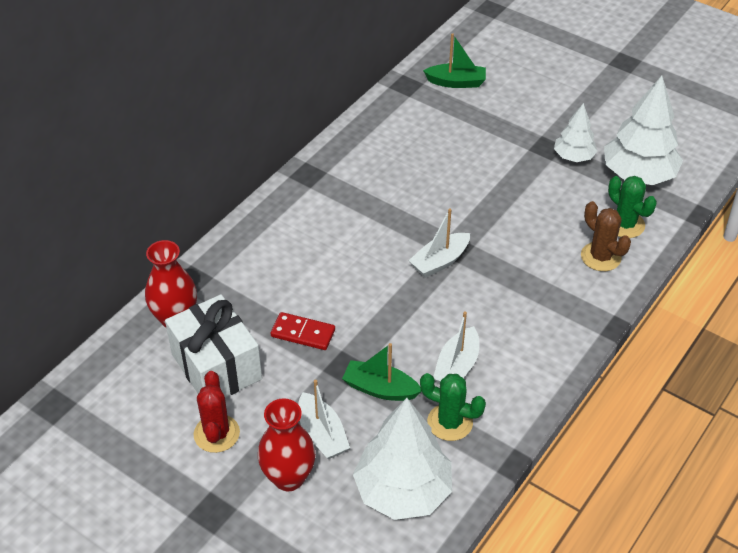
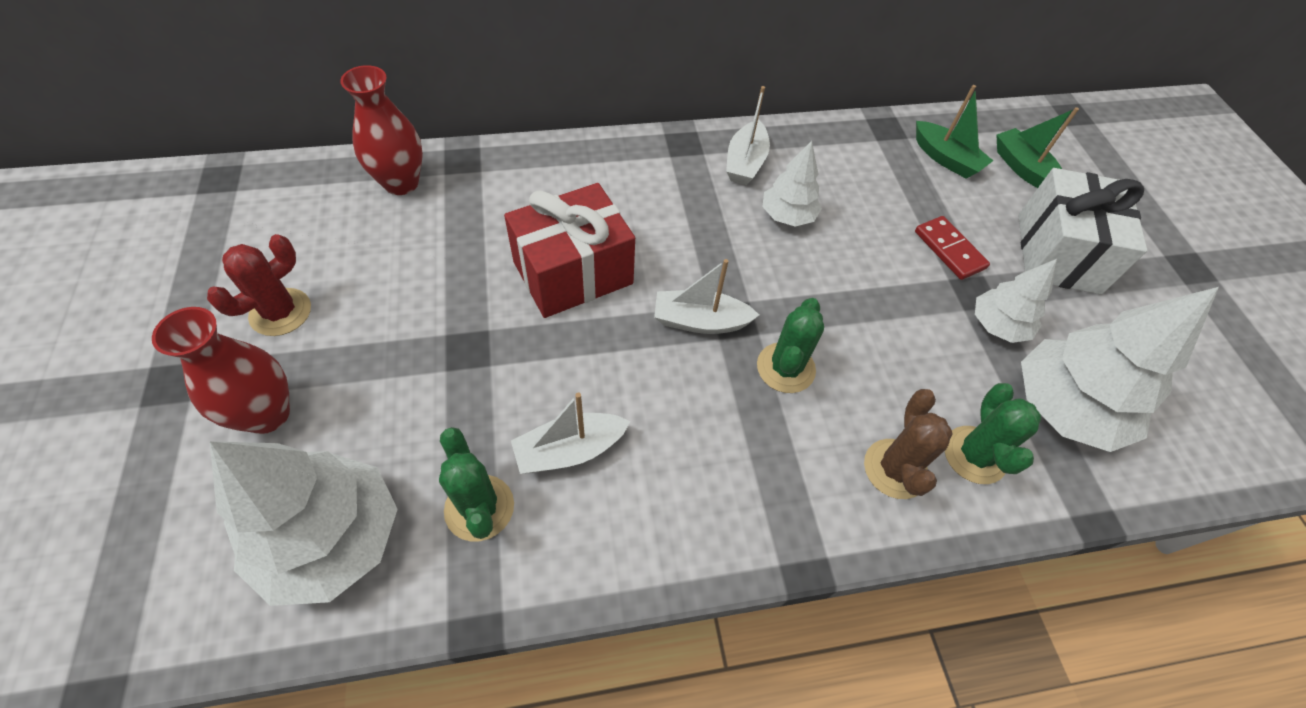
camera: 40 degrees right, 10 degrees up
(216, 367) = (369, 251): white gift -> white gift (1057, 253)
(303, 333) = (479, 283): red domino -> red domino (949, 250)
(322, 434) = (354, 399): white boat -> white boat (745, 163)
(345, 289) = (573, 273): none -> red gift
(380, 389) = (466, 402): green boat -> green boat (1023, 168)
(415, 175) = (787, 216): none -> white tree
(505, 251) = (785, 368): none -> green cactus

